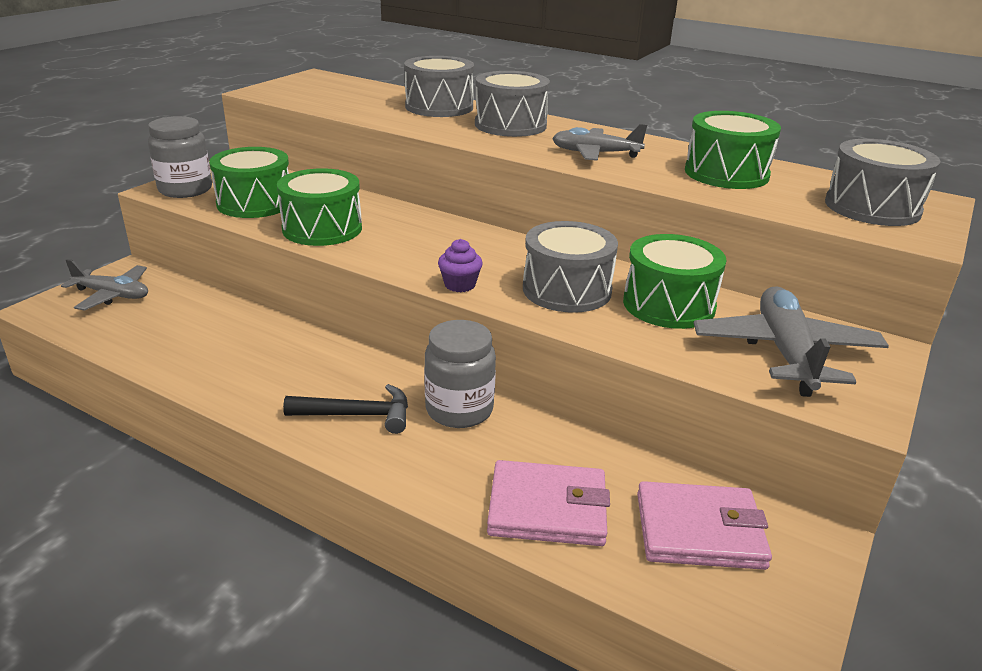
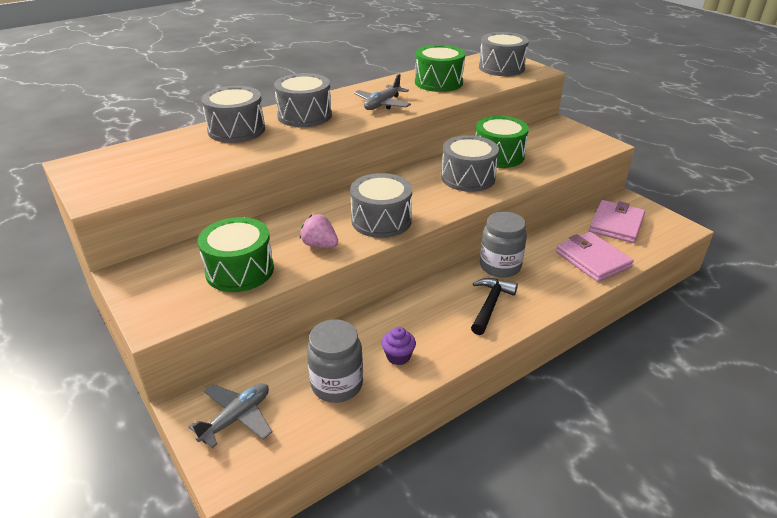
camera: 65 degrees left, 5 degrees up
(185, 190) = (170, 306): grey jar -> grey jar (337, 384)
(322, 229) = (319, 245): green drum -> pink strawberry
(399, 251) = (381, 220): none -> grey drum
(460, 285) = (443, 209): purple cupcake -> purple cupcake (398, 356)
(547, 508) = (593, 260): pink wallet -> pink wallet turned 60 degrees counterclockwise
(785, 353) = (555, 143): grey plane -> none

